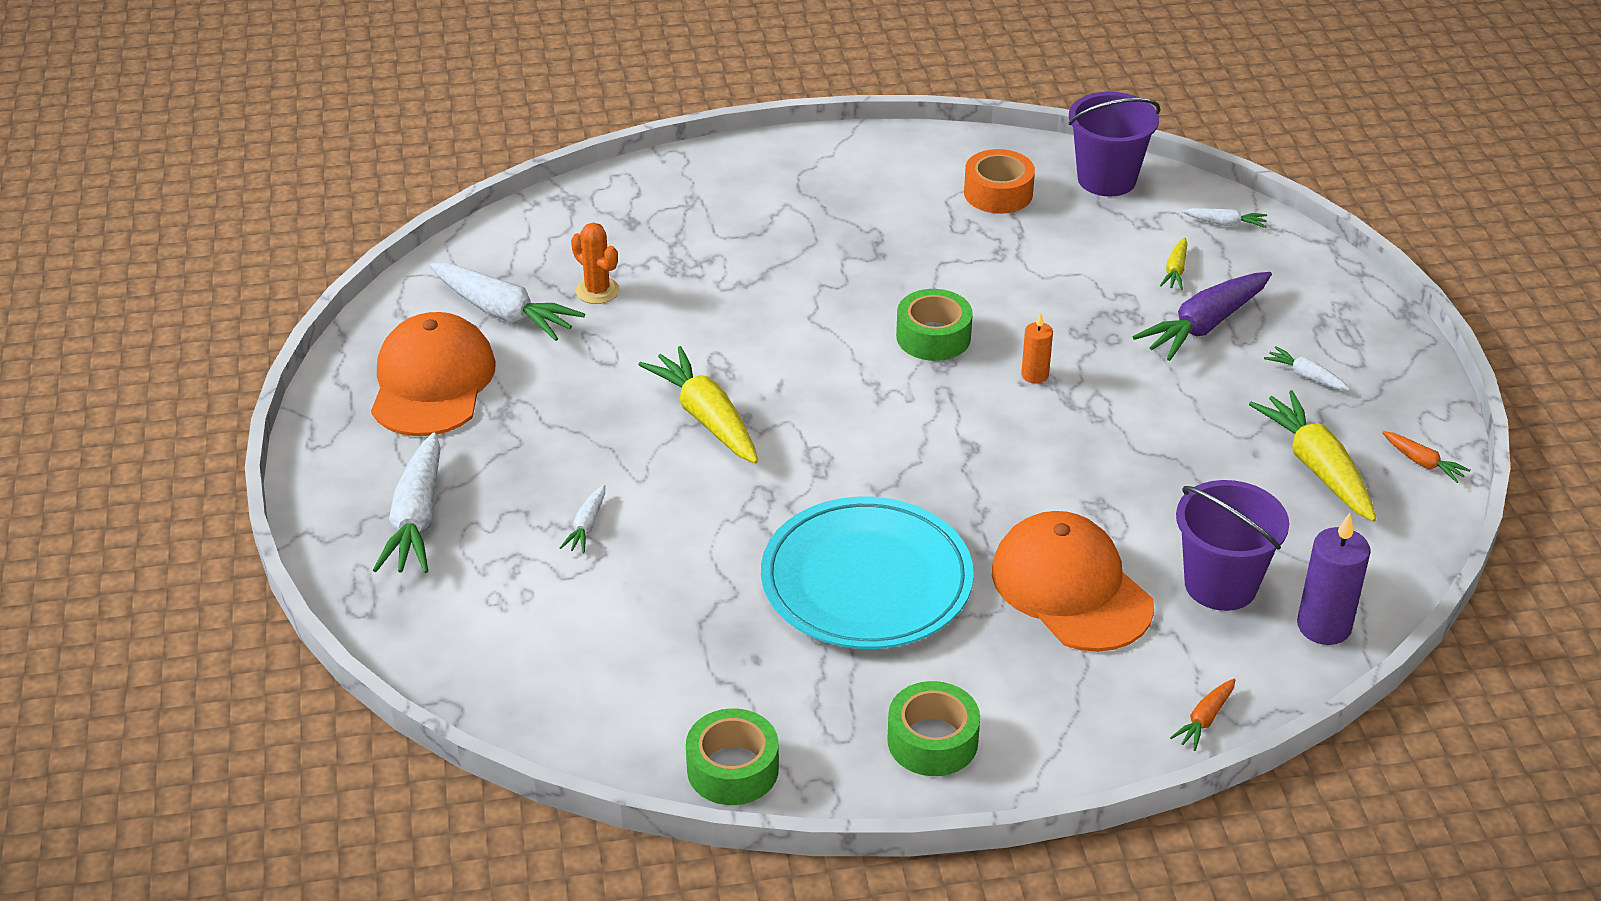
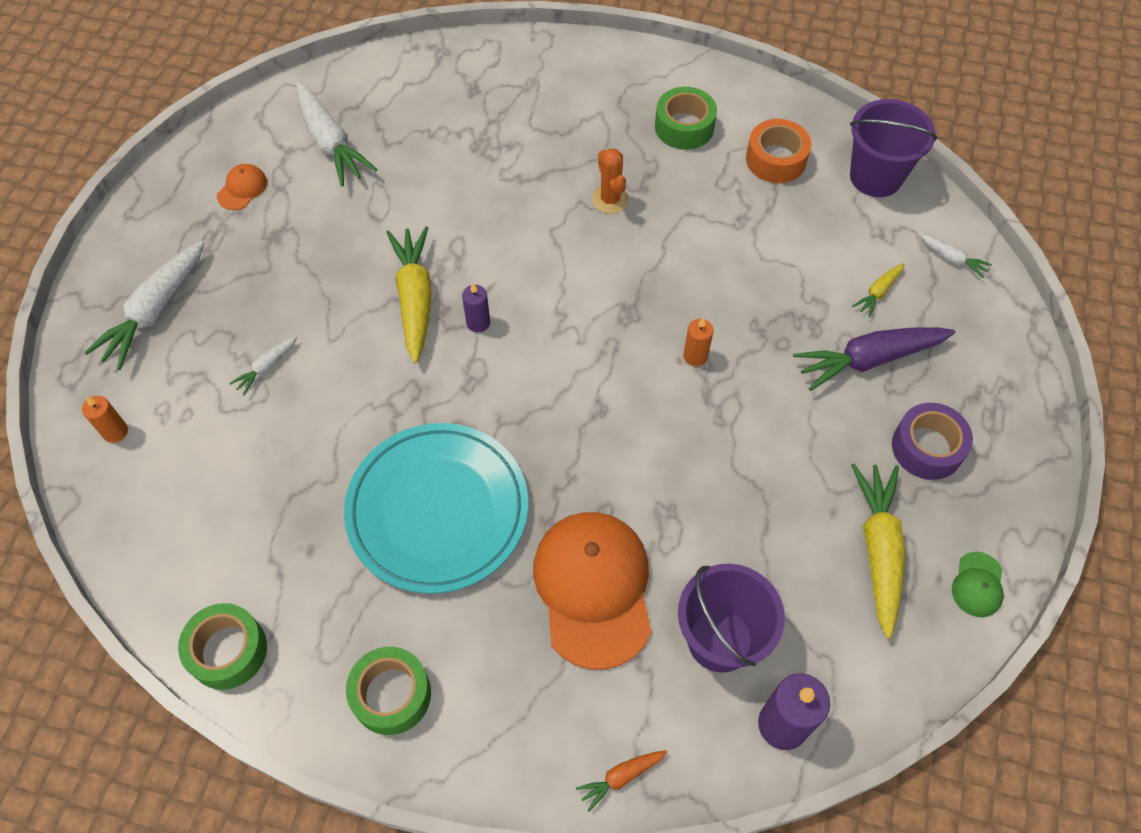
camera: 25 degrees right, 20 degrees up
(432, 382) = (242, 189): orange cap -> orange cap, size x0.43
(456, 635) = (115, 432): none -> orange candle
(597, 291) = (409, 146): orange cactus -> orange cactus (610, 199)
(790, 417) = (478, 323): none -> purple candle
(933, 337) = (636, 286): green tape -> green tape (684, 127)
(1305, 376) = (927, 447): white carrot -> purple tape
(1422, 463) = (977, 585): orange carrot -> green cap

